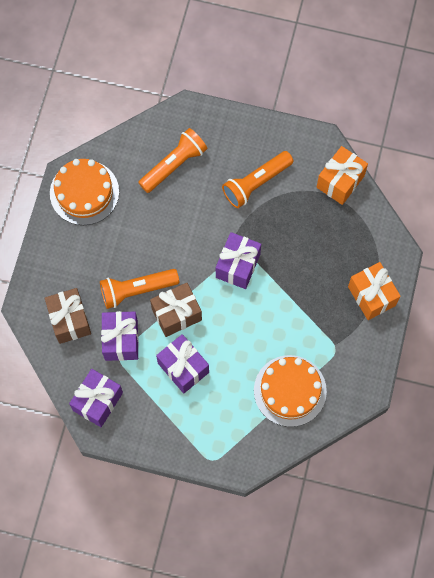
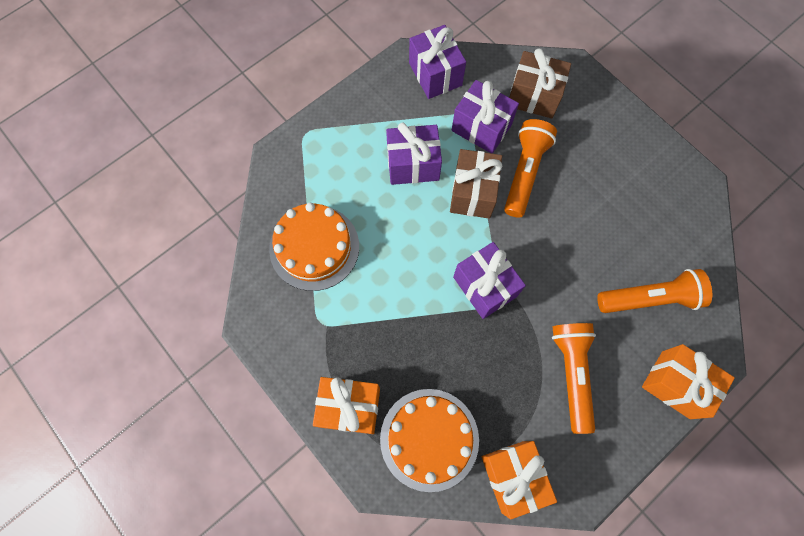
camera: 125 degrees right, 0 degrees up
(84, 192) = (669, 188): orange cake -> orange cake (429, 439)
(174, 165) = (650, 298): orange flashlight -> orange flashlight turned 90 degrees counterclockwise
(220, 123) = (675, 384): none -> orange gift

